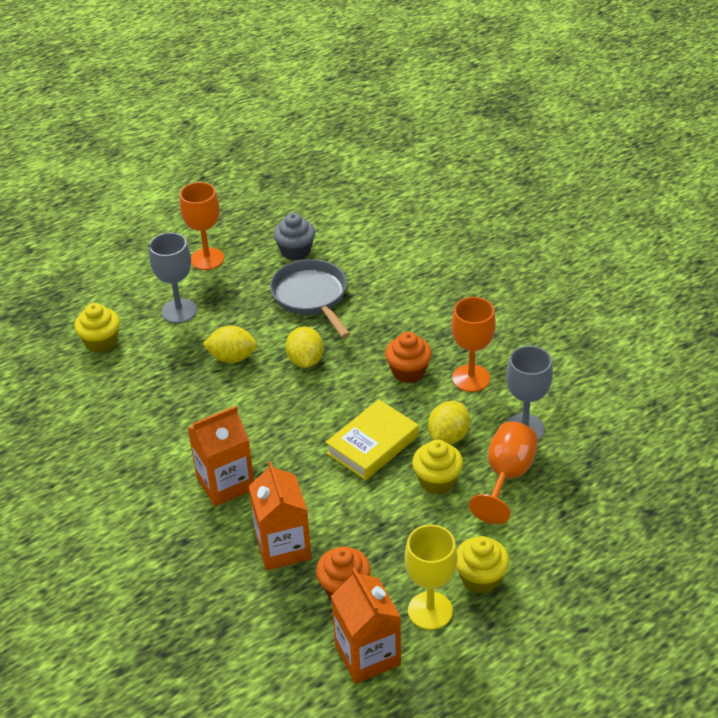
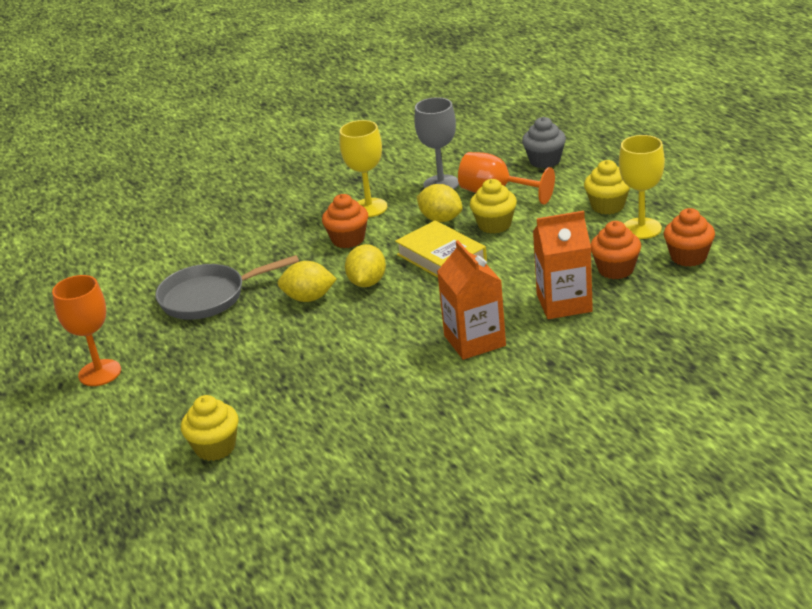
camera: 80 degrees left, 10 degrees down
(179, 311) = (186, 389): grey goblet -> none
(232, 358) = (285, 346): yellow lemon -> yellow lemon (367, 283)
(295, 251) = (123, 310): grey cupcake -> grey cupcake (545, 161)
(367, 655) = (688, 257): orange carton -> orange cupcake
(471, 378) = (369, 208): orange goblet -> yellow goblet

